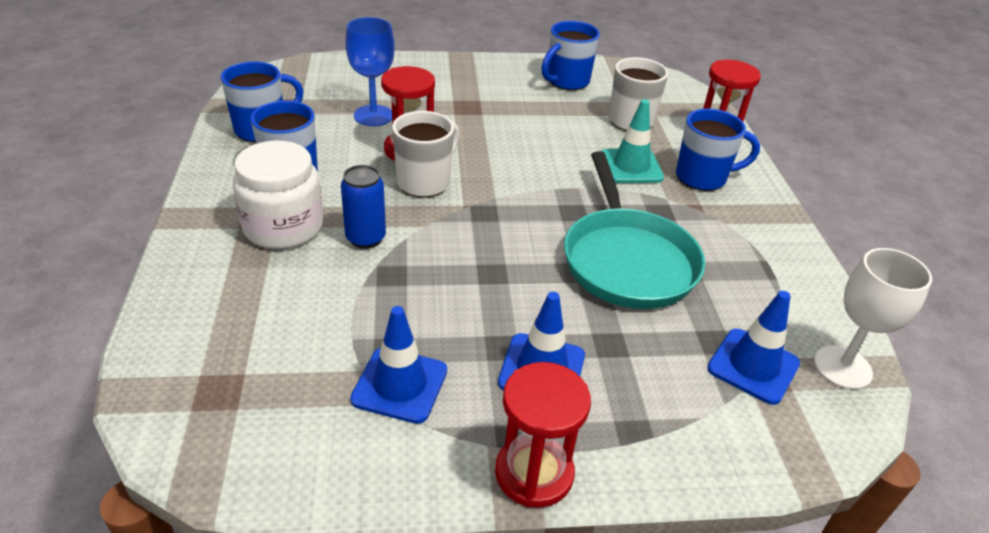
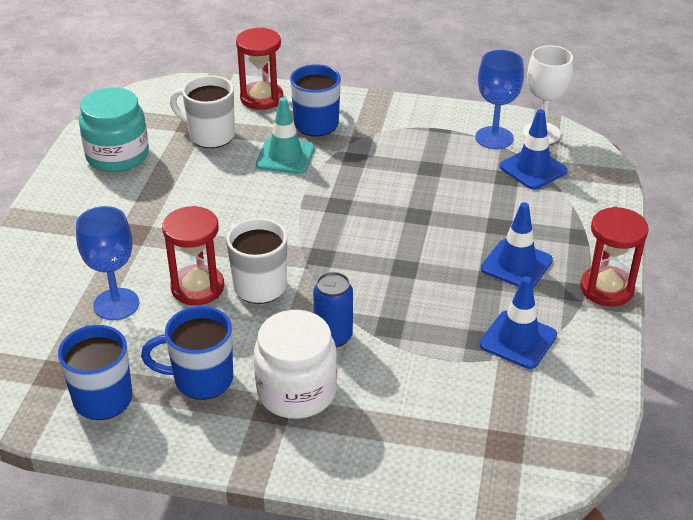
camera: 70 degrees left, 0 degrees up
(567, 81) = (117, 156): blue mug -> turquoise jar
(627, 260) = (409, 193): turquoise pan -> none
(791, 320) = (494, 138): none -> blue goblet

